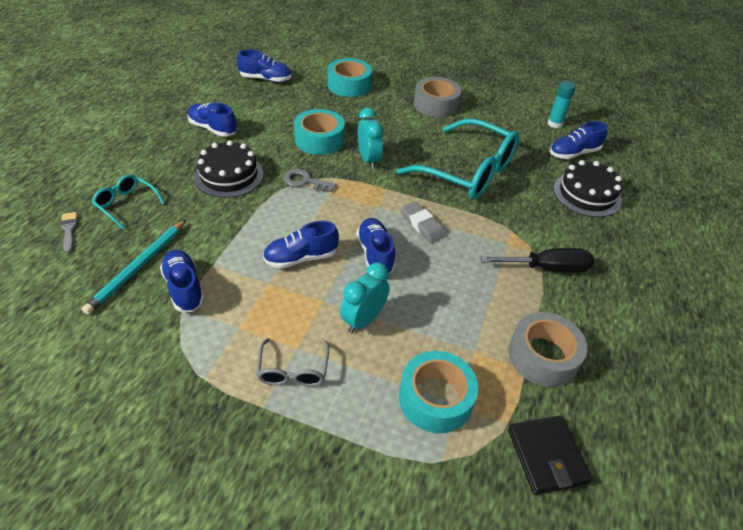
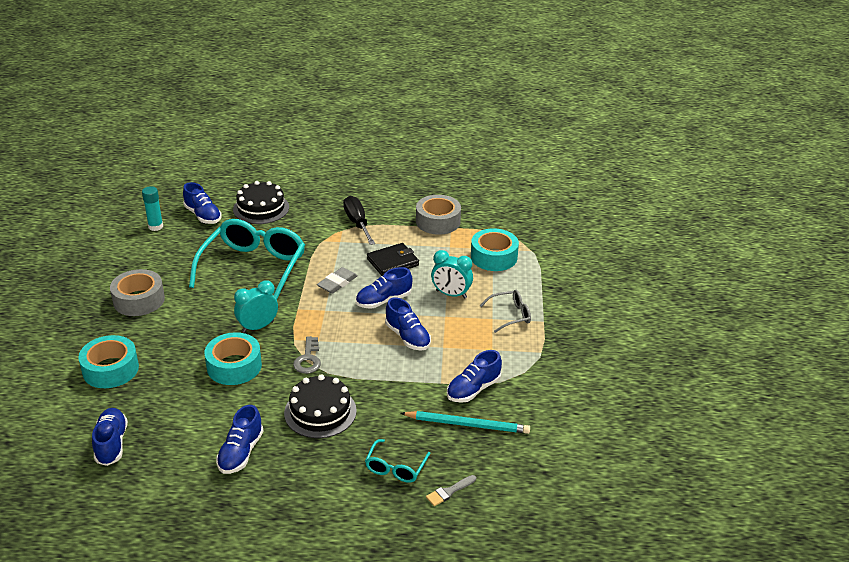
camera: 105 degrees left, 10 degrees down
(546, 456) = (505, 217): black wallet -> black wallet (392, 262)

